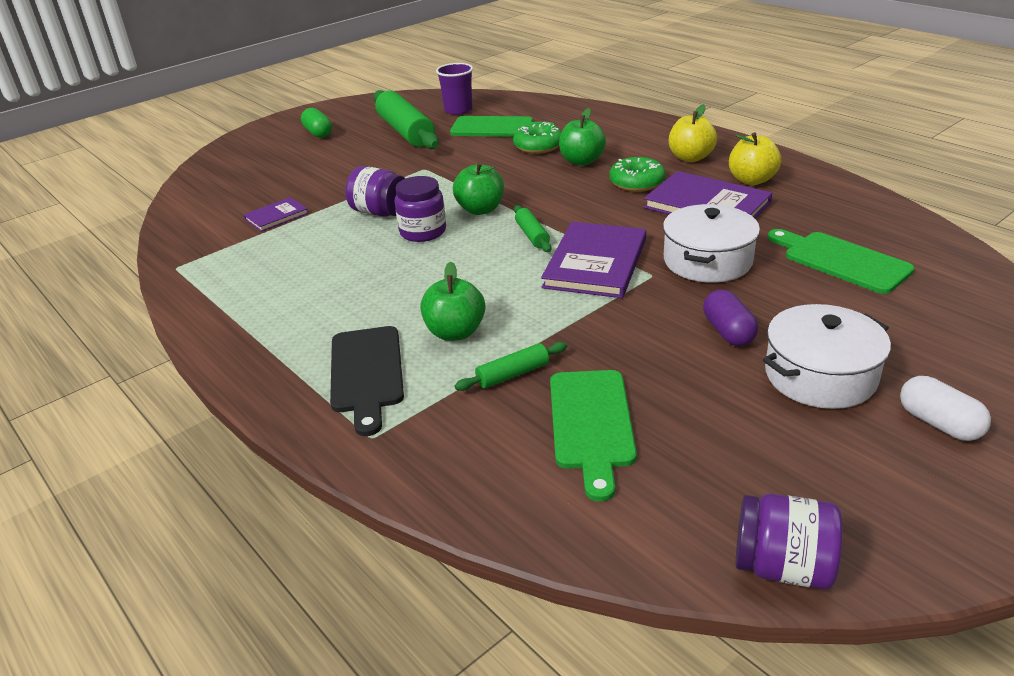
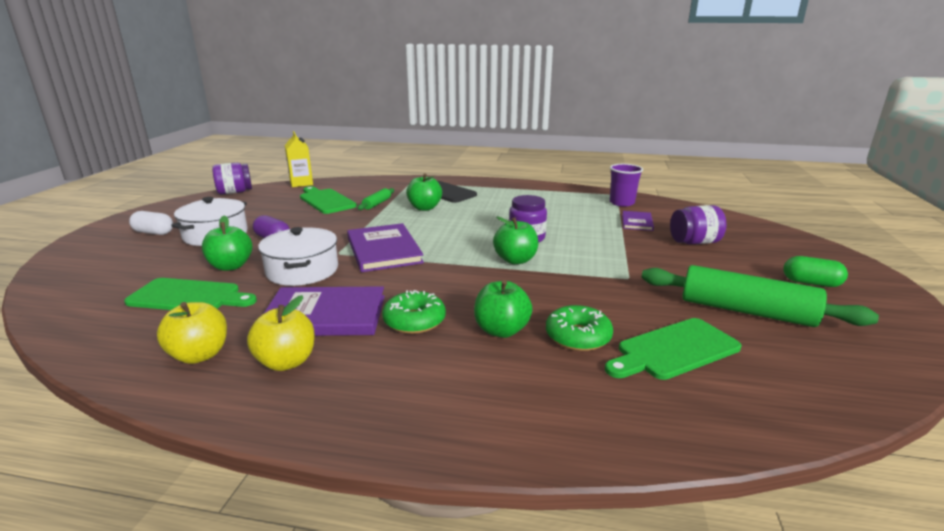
camera: 140 degrees right, 10 degrees down
(380, 212) = (580, 240): purple jar -> purple jar (694, 242)
(458, 110) = (784, 366): purple cup -> purple cup (622, 203)
(532, 235) = (449, 254): green rolling pin -> none
(598, 550) = (301, 183): none -> yellow carton
(690, 158) = (380, 376): yellow apple -> yellow apple (199, 355)
(794, 293) = (231, 266): none -> green apple

